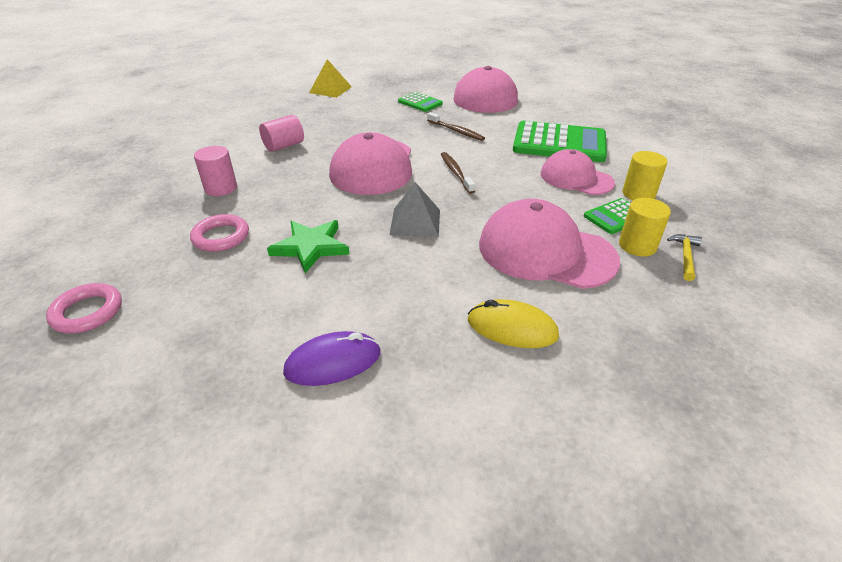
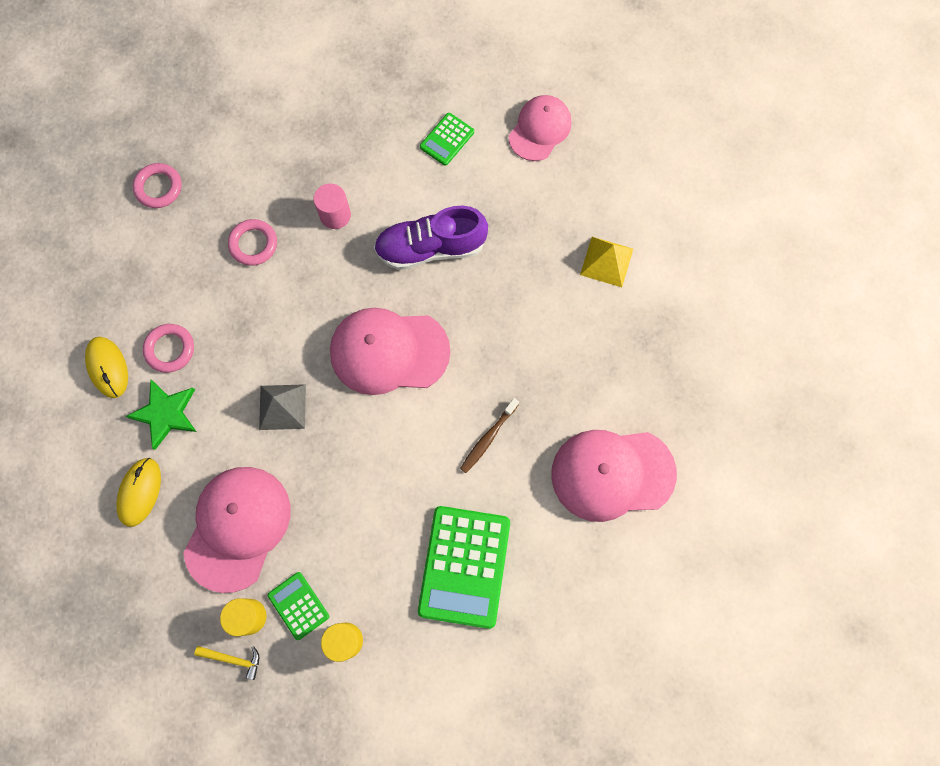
camera: 85 degrees right, 35 degrees up
(284, 146) = (431, 248): pink cylinder -> purple shoe
(310, 247) = (240, 322): green star -> green star (165, 414)
(325, 301) = (170, 349): none -> pink ring
(333, 362) = (108, 368): purple mouse -> yellow mouse
(420, 103) = (574, 386): green calculator -> green calculator (447, 139)
(456, 173) = (380, 441): brown toothbrush -> none
(576, 178) = (376, 575): pink cap -> pink cap (540, 129)

